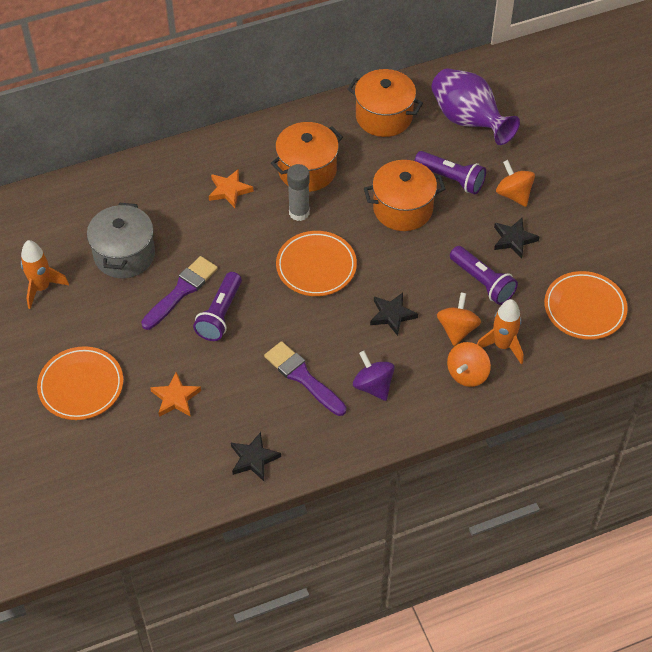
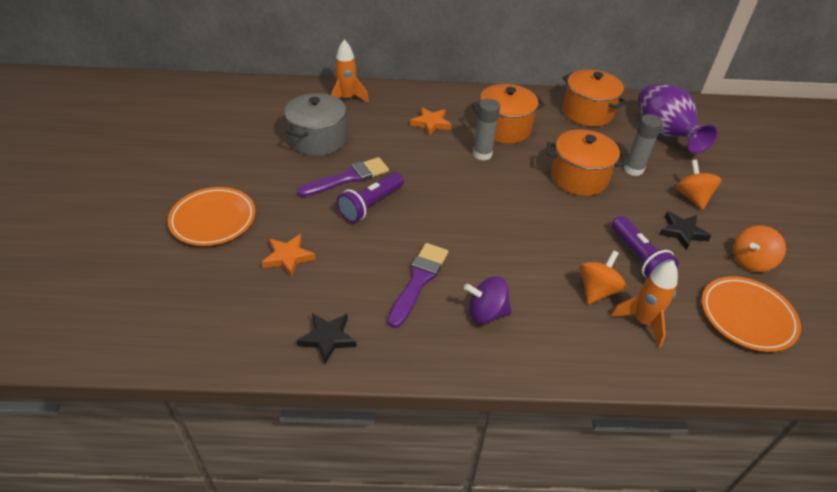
camera: 20 degrees right, 10 degrees down
(42, 287) = (236, 141): orange rocket -> orange rocket (347, 99)
(303, 377) = (418, 281): purple brush -> purple brush turned 45 degrees clockwise
(316, 266) = (478, 196): orange plate -> none
(373, 386) = (486, 313): purple spinning top -> purple spinning top turned 75 degrees counterclockwise
(392, 315) = (533, 256): black star -> none
(451, 179) = (633, 169): purple flashlight -> grey glue stick
(467, 374) = (593, 336): orange spinning top -> orange spinning top (751, 261)

